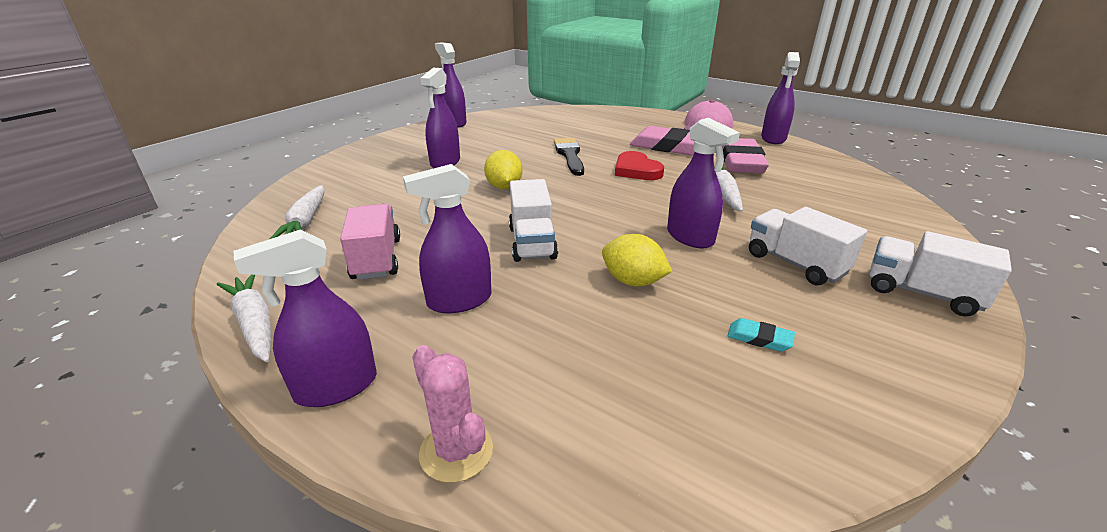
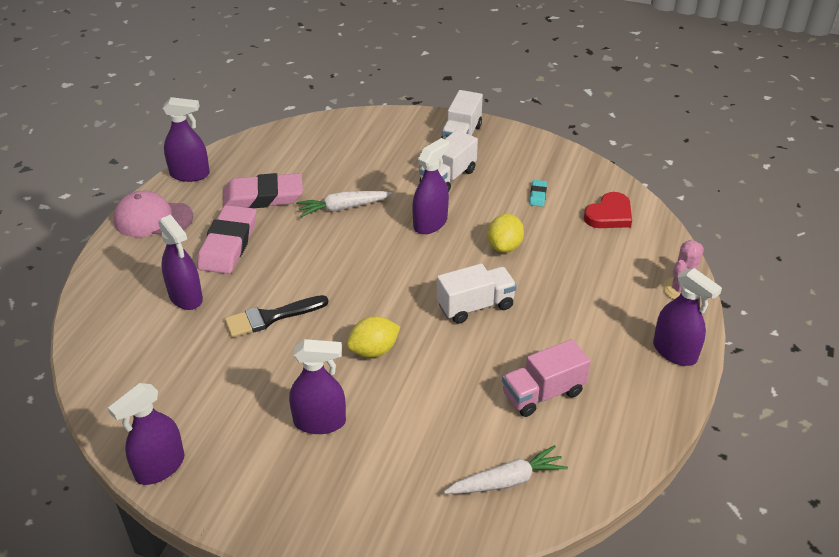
camera: 105 degrees left, 10 degrees up
(255, 323) = (652, 425): white carrot -> none
(459, 300) = (569, 325): purple spray bottle -> purple spray bottle (186, 297)
(636, 170) = (303, 262): red heart -> red heart (609, 215)

